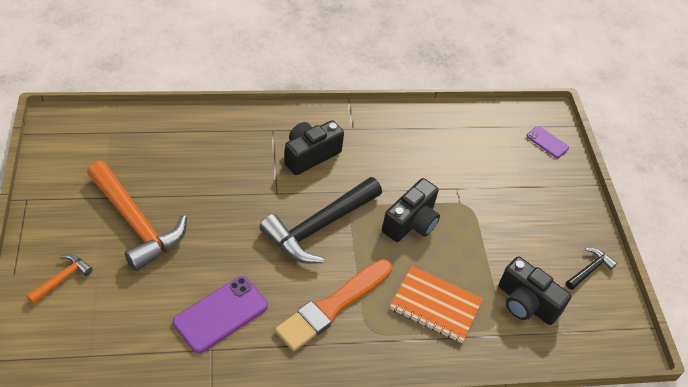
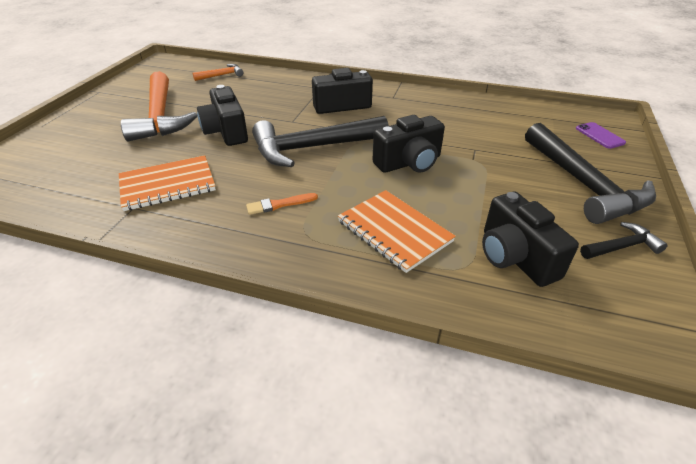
camera: 30 degrees right, 10 degrees down
(62, 278) = (70, 135): orange hammer -> orange hammer (222, 75)
(221, 314) = (167, 185): purple phone -> orange notebook
(223, 227) = (226, 131): none -> black camera
(333, 306) = (279, 204): orange brush -> orange brush, size x0.44
(550, 210) = (583, 184): none -> black hammer

